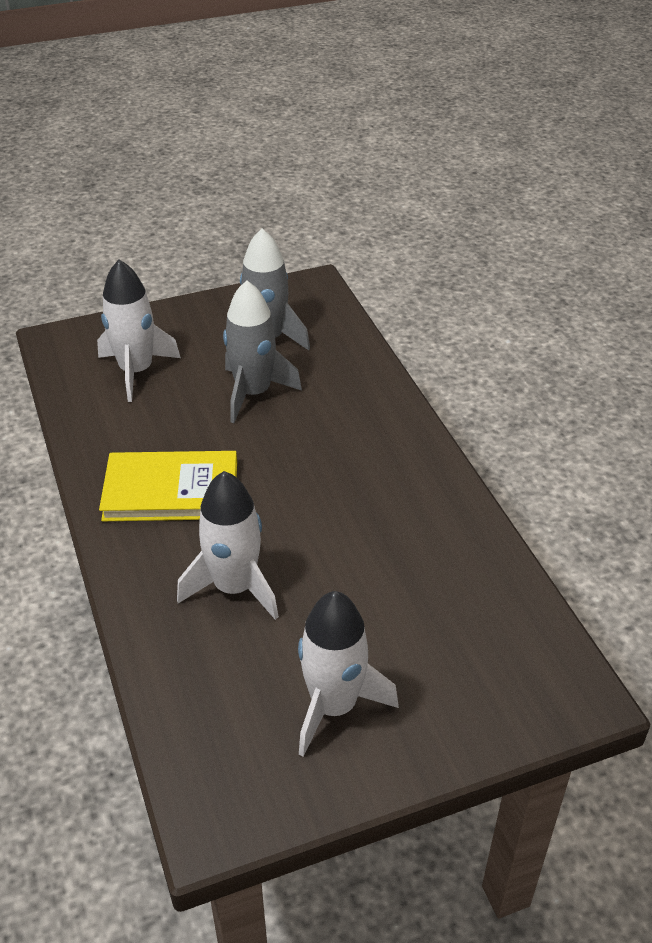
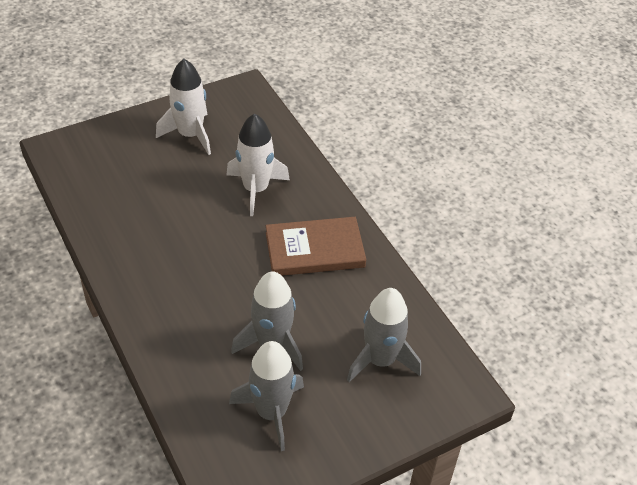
camera: 170 degrees right, 5 degrees up
(136, 371) = (380, 360): white rocket -> grey rocket
(171, 491) = (315, 250): yellow book -> brown book

